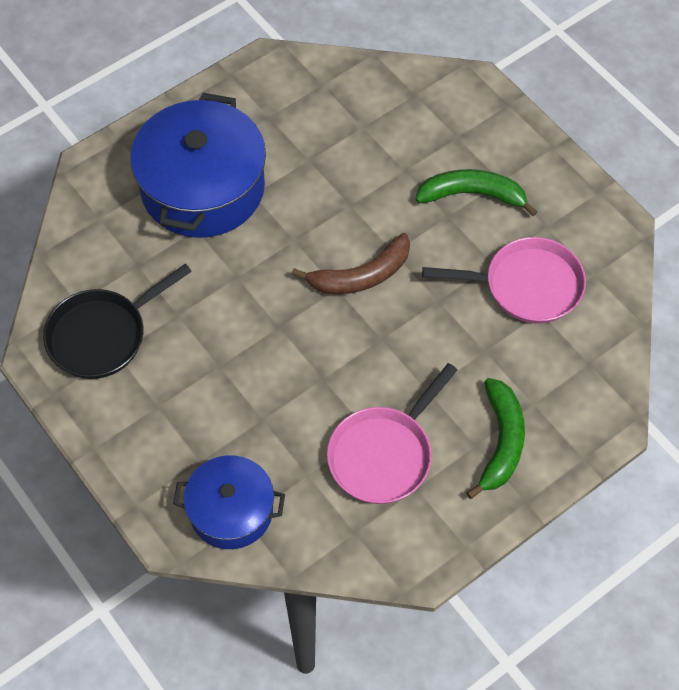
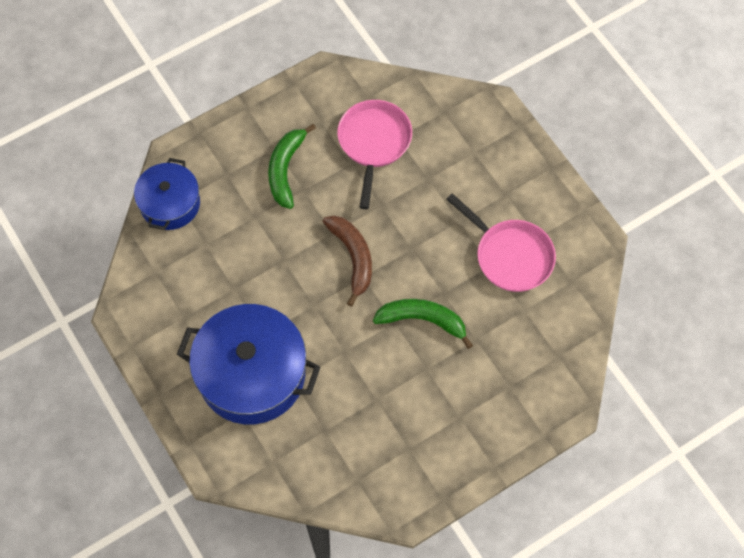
camera: 85 degrees left, 5 degrees up
(103, 335) = (390, 459): black pan -> none
(231, 511) = (552, 365): blue pot -> blue pot (170, 204)
(501, 442) = (504, 177): green banana -> green banana (423, 320)

